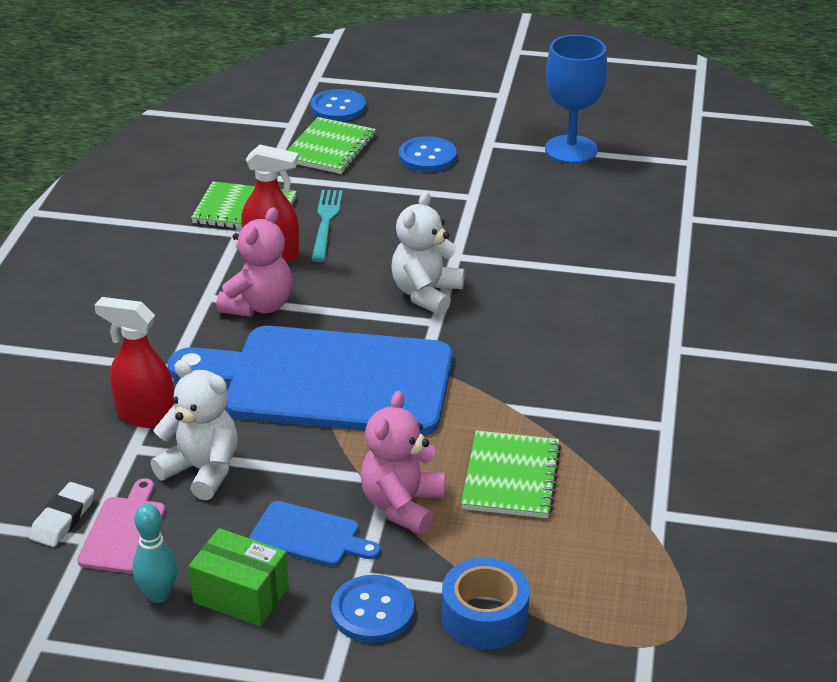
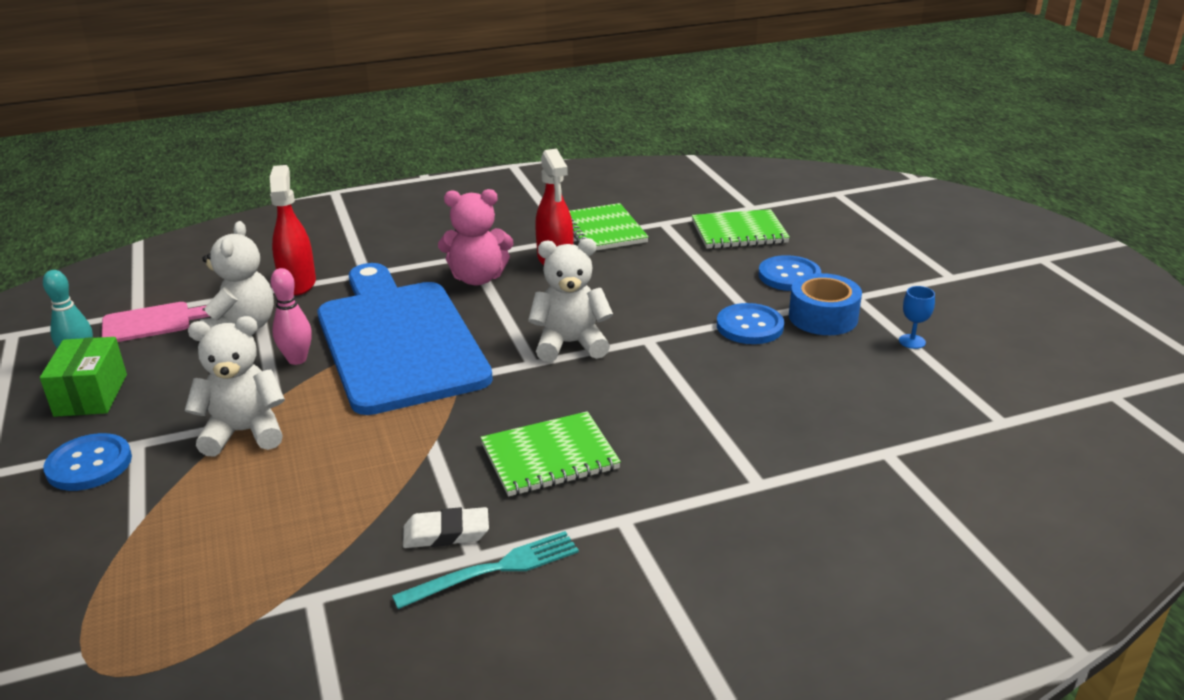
camera: 60 degrees right, 5 degrees down
(63, 519) = (156, 296): white eraser -> white eraser (446, 533)
(302, 448) = (297, 359): none -> pink bowling pin
(309, 535) = (181, 401): blue cutting board -> none
(326, 223) = (626, 266): turquoise fork -> turquoise fork (494, 570)
(338, 107) = (806, 215): blue button -> blue button (749, 326)
(402, 505) = (244, 432): pink teddy bear -> white teddy bear
(484, 616) = (99, 530): blue tape -> blue tape (823, 317)
(511, 477) = (319, 479): green notebook -> green notebook (549, 456)
(571, 149) = (912, 341): blue goblet -> blue goblet, size x0.42

